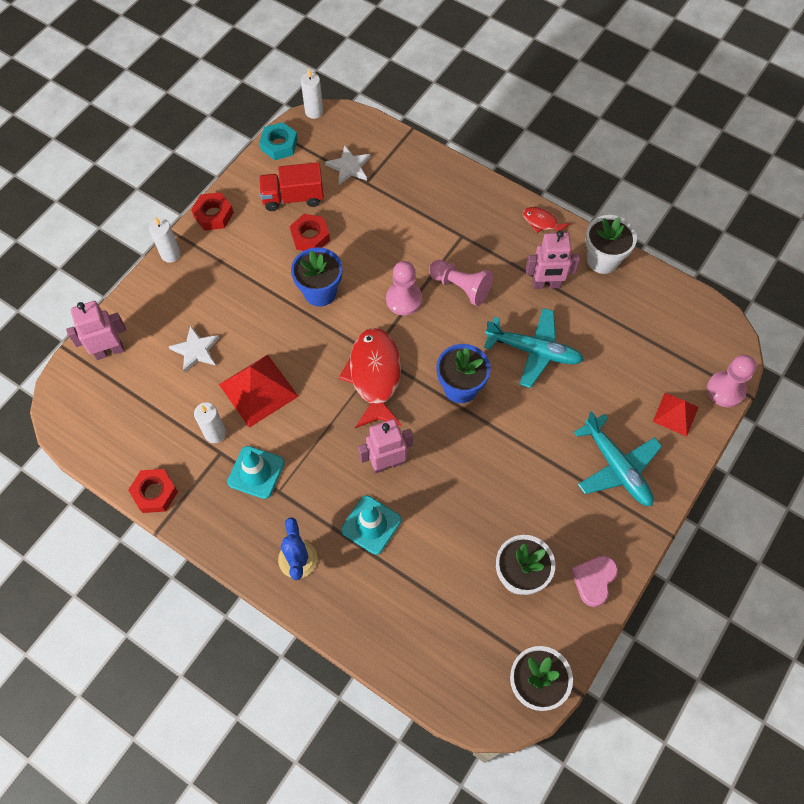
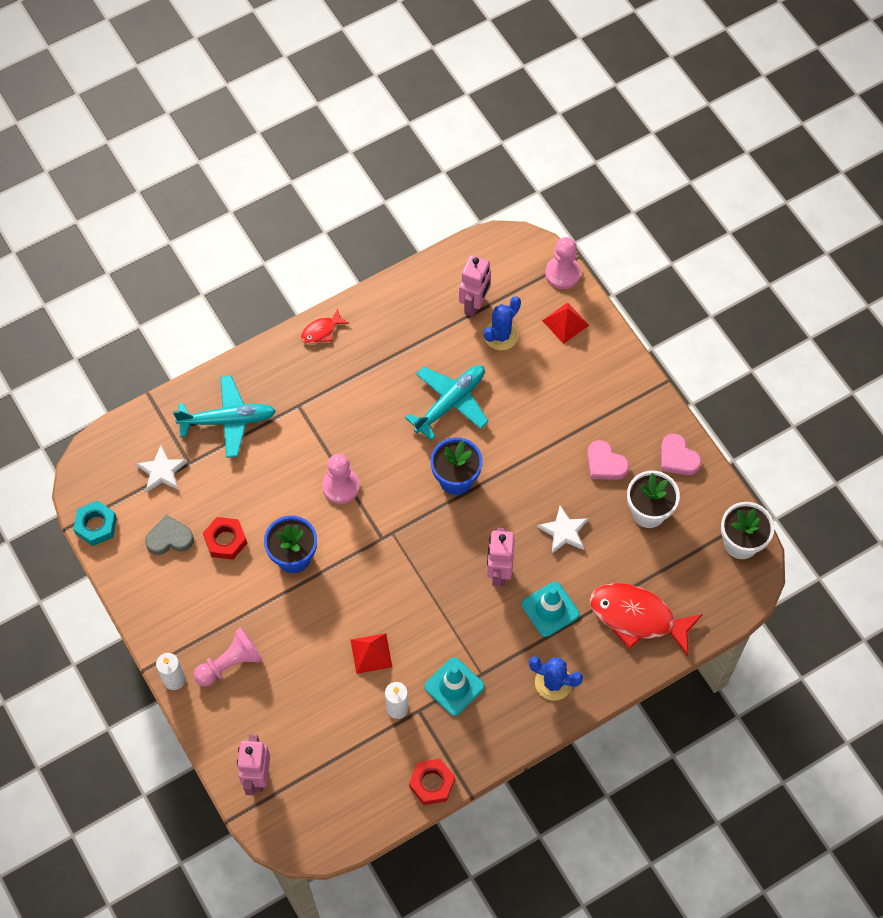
camera: 65 degrees left, 0 degrees up
(196, 350) = (299, 694): white star -> white star (564, 531)
(213, 215) = (148, 621): red nut -> none
(258, 390) = (371, 653): red pyramid -> red pyramid, size x0.61
(293, 197) = (169, 538): red truck -> grey heart
(314, 111) = (72, 475): white candle -> none
(374, 376) = (408, 546): red fish -> red fish (637, 617)
(461, 287) = (353, 432): pink pawn -> pink pawn (230, 663)
(546, 284) = (389, 360): pink robot -> pink robot (474, 305)
(548, 512) = (605, 463): none -> pink heart
(602, 260) = (388, 301): white flower pot -> none
(616, 466) = (590, 392): turquoise plane -> turquoise plane (227, 420)
(627, 364) = (501, 335): none -> blue cactus

